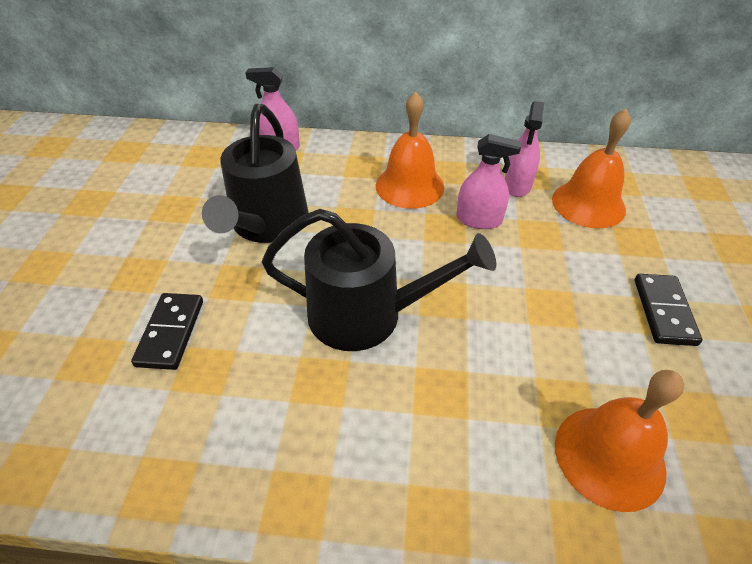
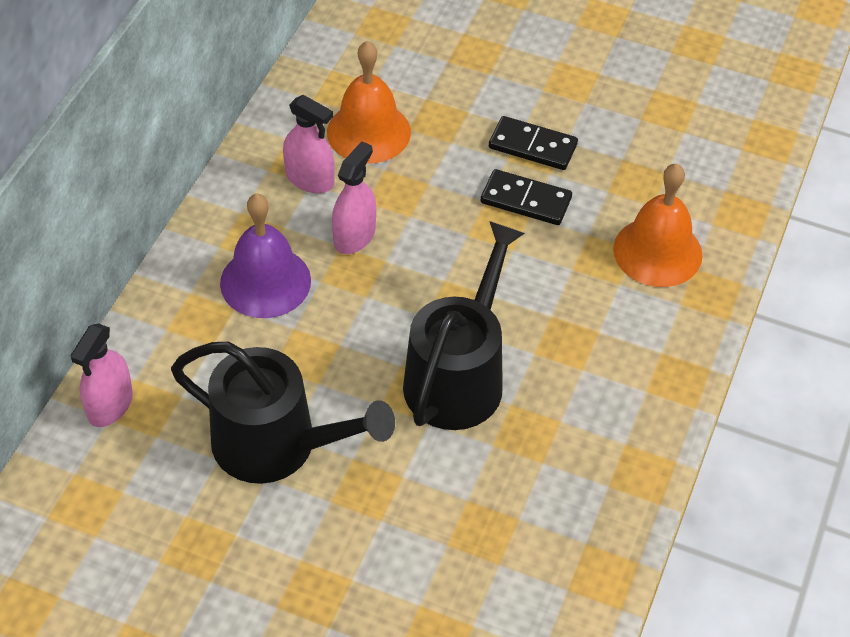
camera: 75 degrees left, 5 degrees up
(171, 332) = (423, 559): black domino -> black domino (526, 200)
(409, 186) = (265, 281): orange bell -> purple bell

